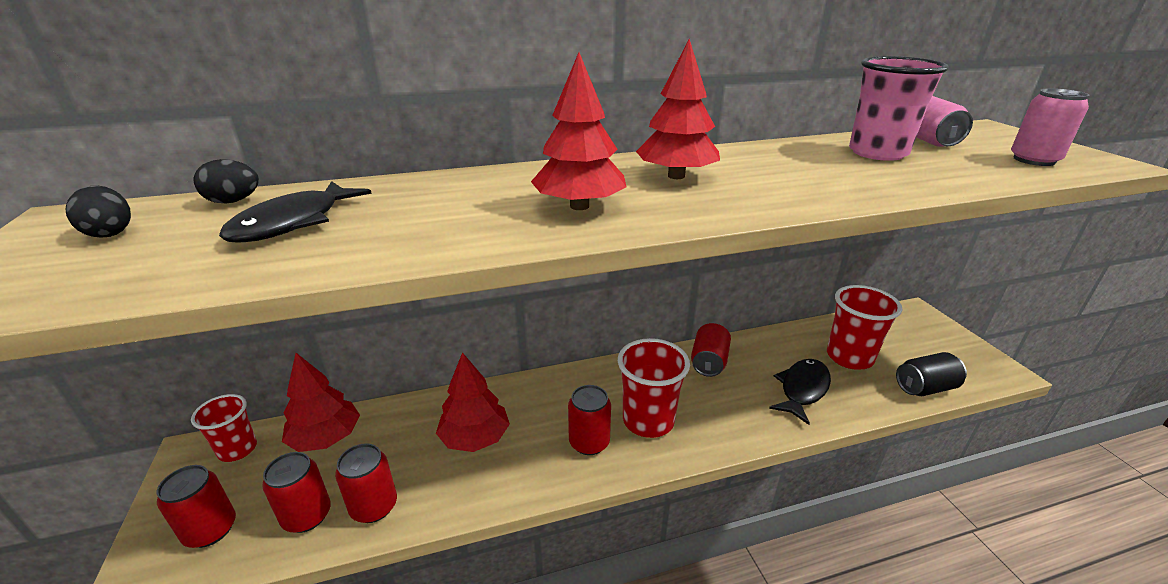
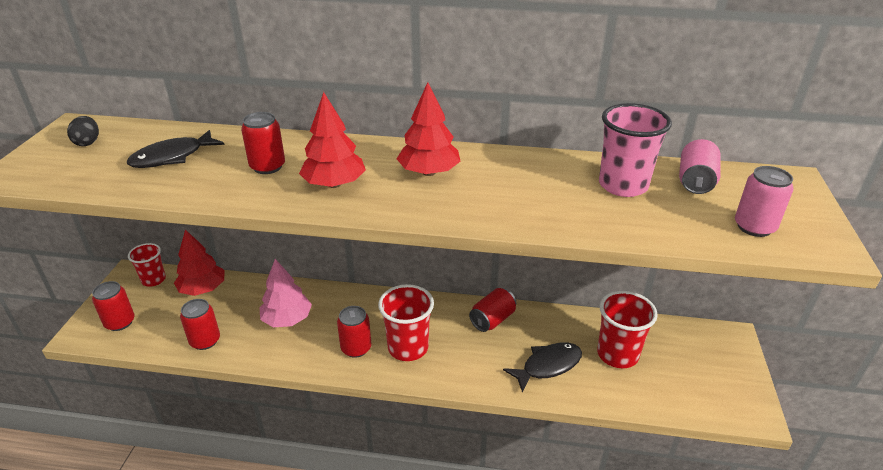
camera: 25 degrees right, 5 degrees up
(234, 201) = (156, 132): black egg -> none
(307, 516) = (169, 333): red can -> red can (267, 167)
(475, 438) = (287, 319): red tree -> pink tree
(925, 388) = (658, 401): black can -> none

